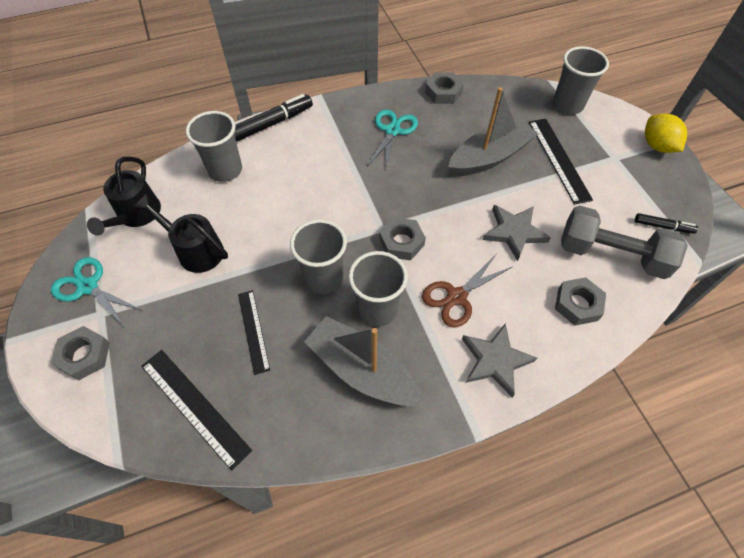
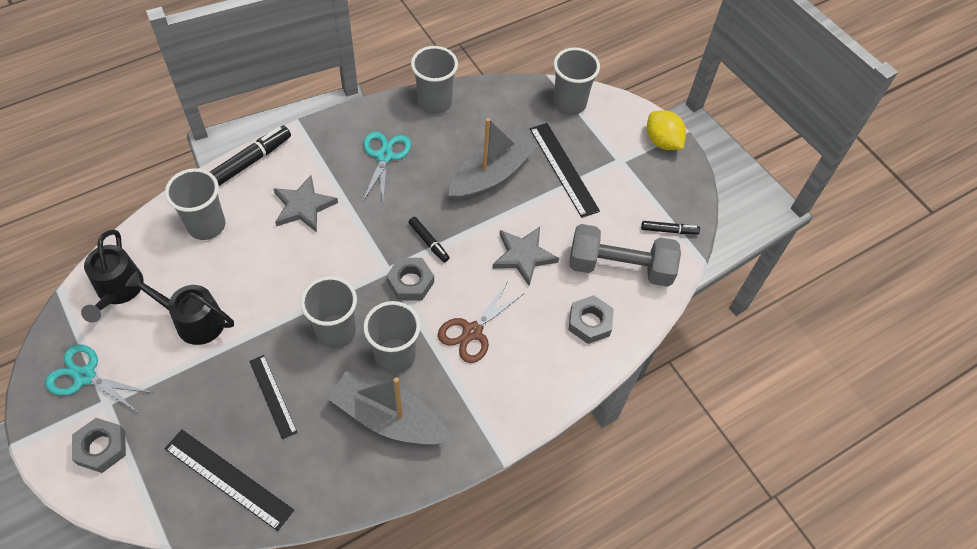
camera: 15 degrees left, 0 degrees up
(423, 208) = (429, 242): none -> black marker
(443, 92) = (434, 102): grey nut -> grey cup
(495, 360) = (515, 389): grey star -> grey star (303, 206)

